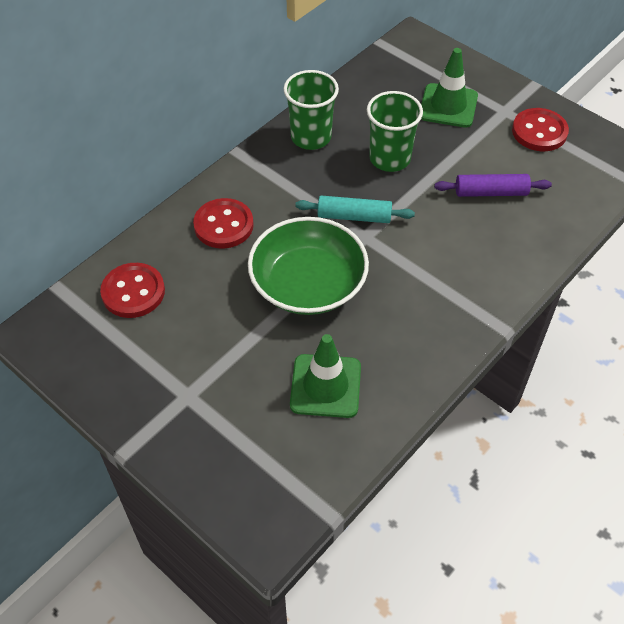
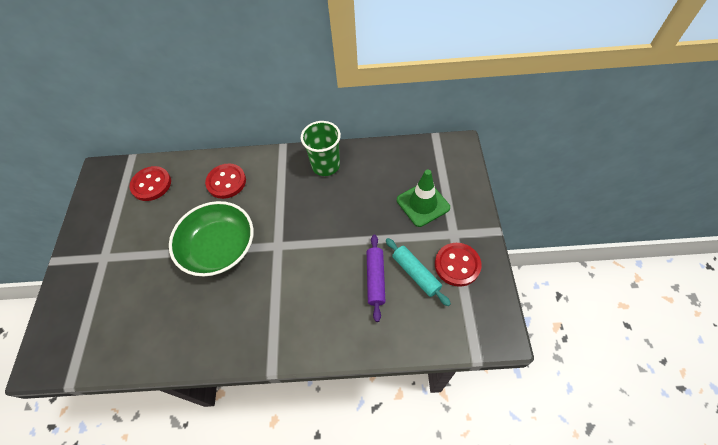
camera: 50 degrees right, 5 degrees up
(325, 386) = (154, 312): green traffic cone -> none
(354, 216) = (287, 229): turquoise rolling pin -> turquoise rolling pin (416, 274)
(390, 158) = (348, 210): green cup -> none
(491, 192) = (375, 279): purple rolling pin -> purple rolling pin turned 45 degrees clockwise

